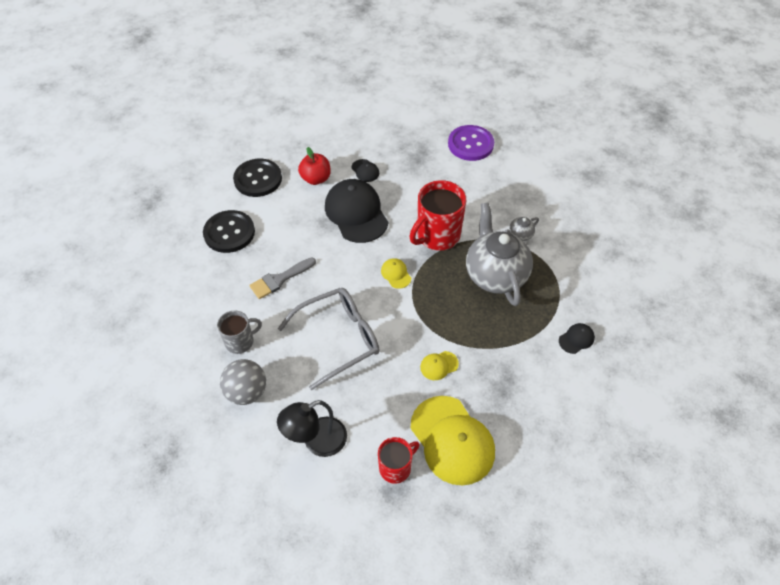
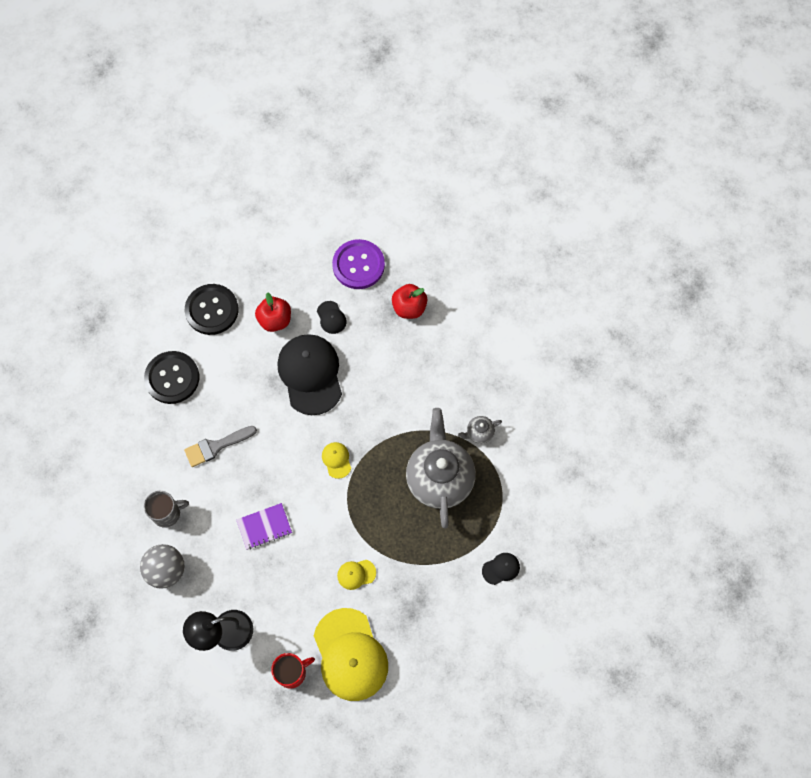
camera: 10 degrees right, 15 degrees up
(339, 338) = (264, 527): grey glasses -> purple notebook
(431, 155) = (409, 308): none -> red apple
(437, 236) = (390, 419): red mug -> none
(470, 144) = (458, 298): purple button -> purple button (358, 265)

